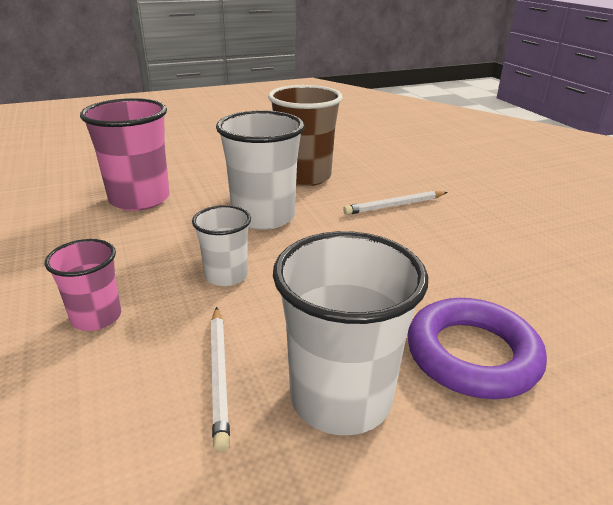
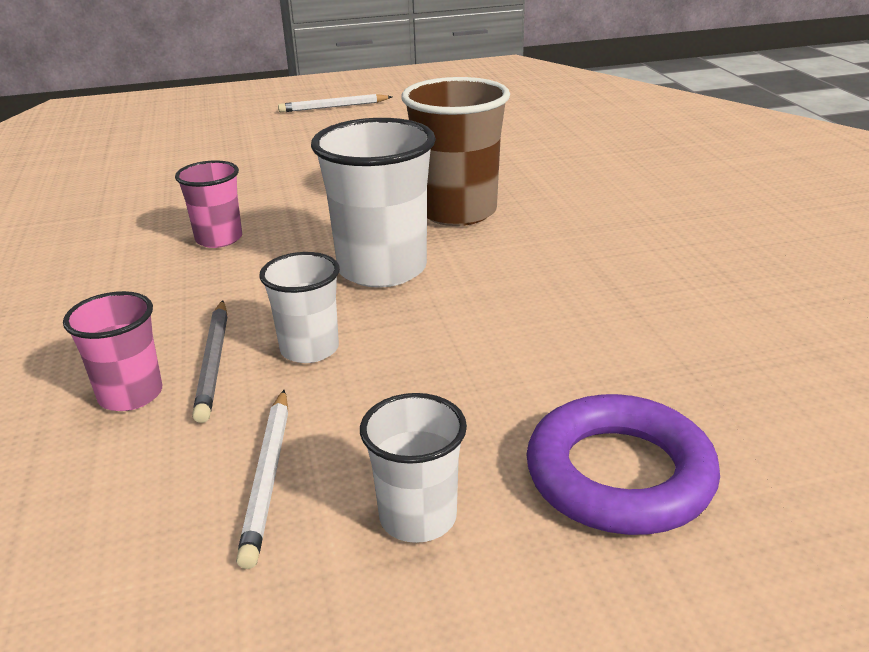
camera: 10 degrees right, 0 degrees up
(139, 199) = (219, 239): pink cup -> pink cup, size x0.57
(156, 289) = (213, 363): none -> grey pencil
(341, 398) = (418, 517): white cup -> white cup, size x0.57
(394, 205) = (578, 258): white pencil -> white pencil (333, 107)

